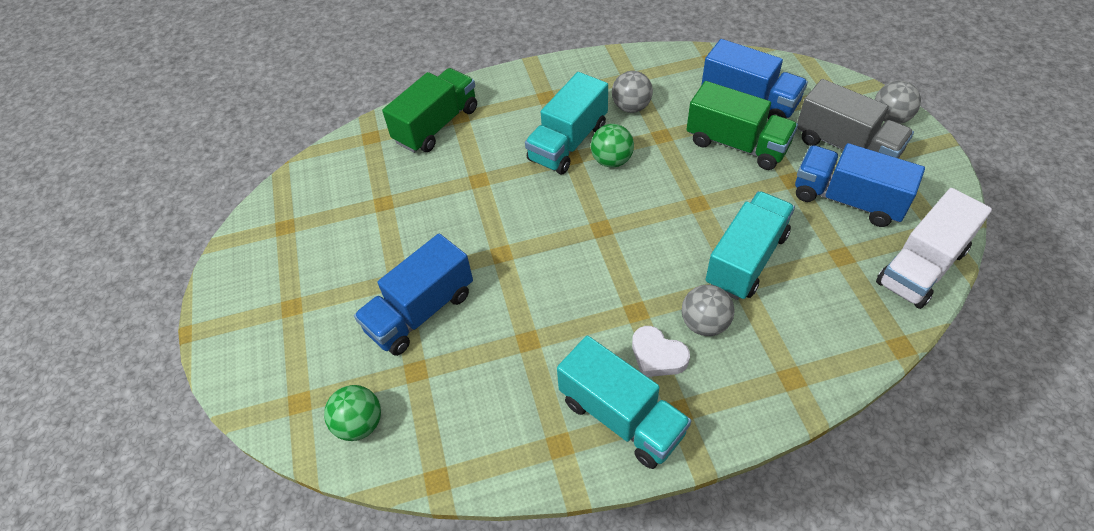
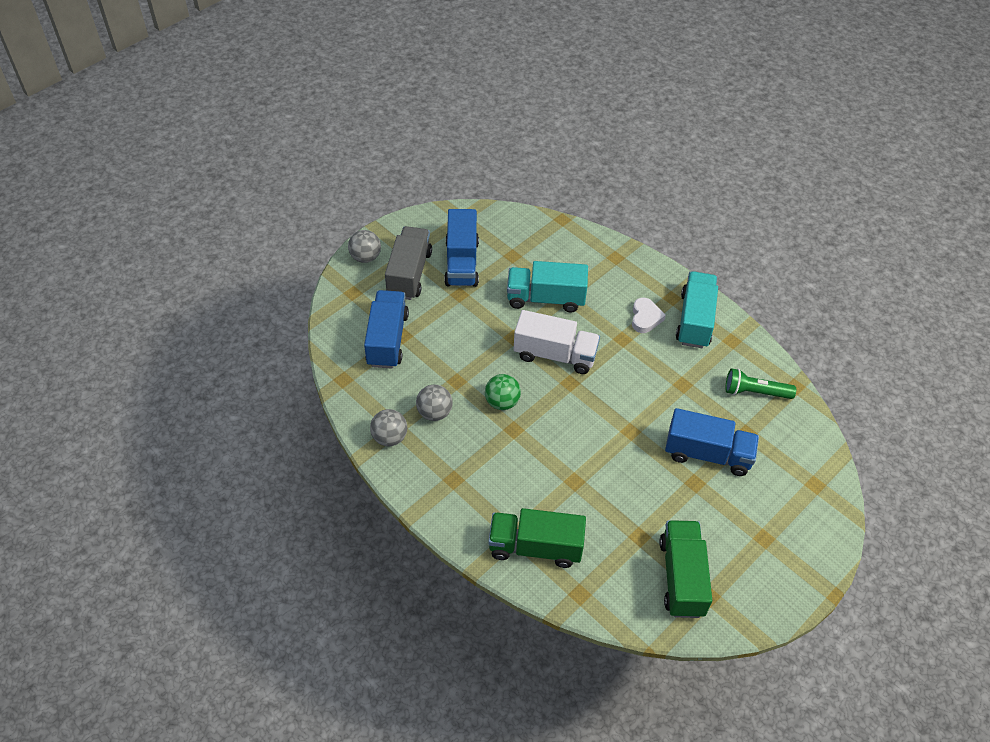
camera: 125 degrees left, 0 degrees up
(360, 424) = (799, 442): green ball -> none
(462, 419) = (755, 392): none -> green flashlight
(568, 143) = (499, 438): turquoise truck -> none
(704, 323) = (607, 304): grey ball -> grey ball (389, 437)
(737, 144) = (441, 333): green truck -> green truck (681, 577)
(921, 267) = (498, 220): white truck -> white truck (555, 354)

